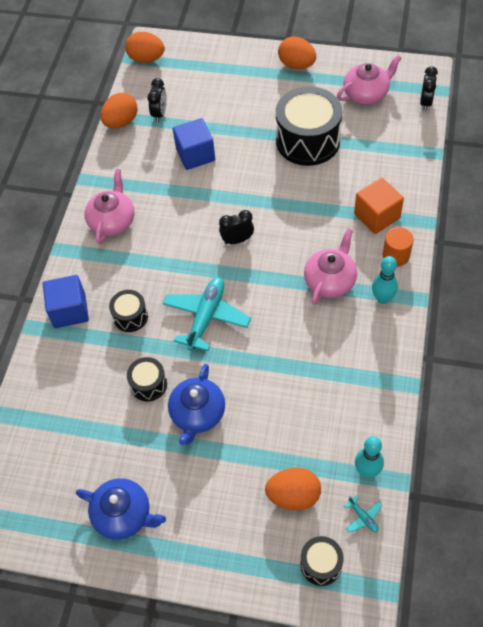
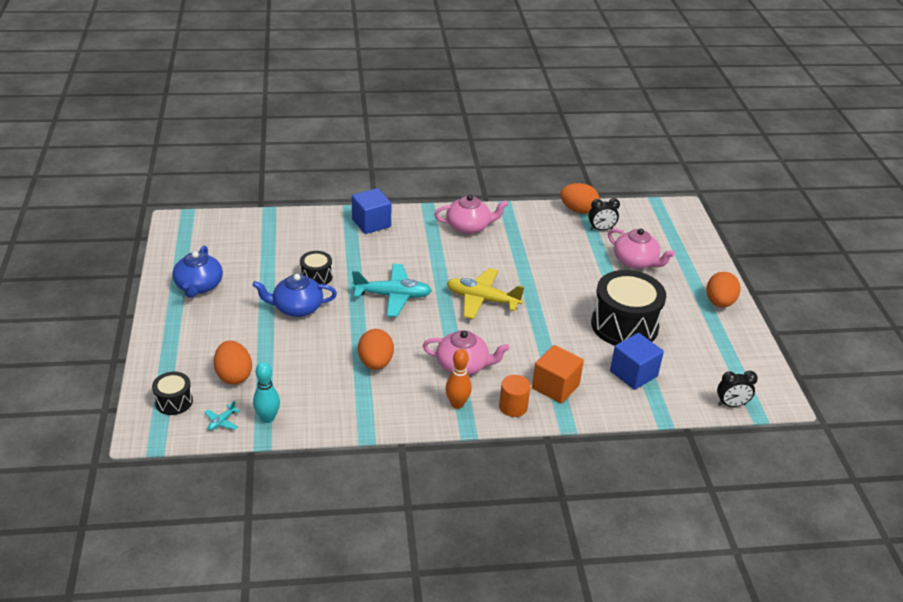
camera: 65 degrees right, 20 degrees down
(130, 316) = (377, 255): black drum -> none
(146, 59) = (661, 210): orange egg -> orange egg (375, 363)
(195, 155) = (566, 258): blue cube -> blue cube (633, 374)
(237, 240) = (482, 300): black clock -> yellow plane
(366, 94) = (713, 357): pink teapot -> pink teapot (635, 261)
(382, 298) = (457, 404): turquoise bowling pin -> orange bowling pin

